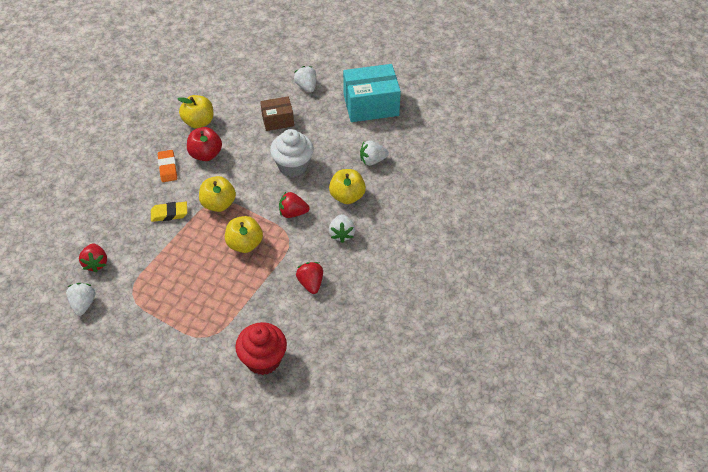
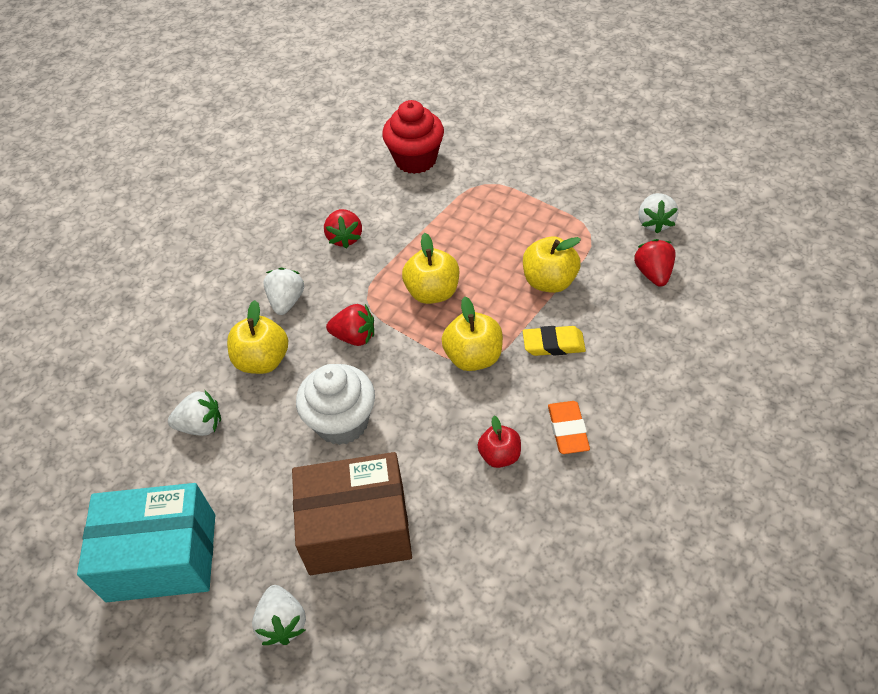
camera: 170 degrees left, 0 degrees up
(198, 122) = (518, 536): yellow apple -> yellow apple (549, 281)
(205, 154) = (499, 455): red apple -> red apple, size x0.66
(278, 120) = (357, 529): brown box -> brown box, size x1.75

